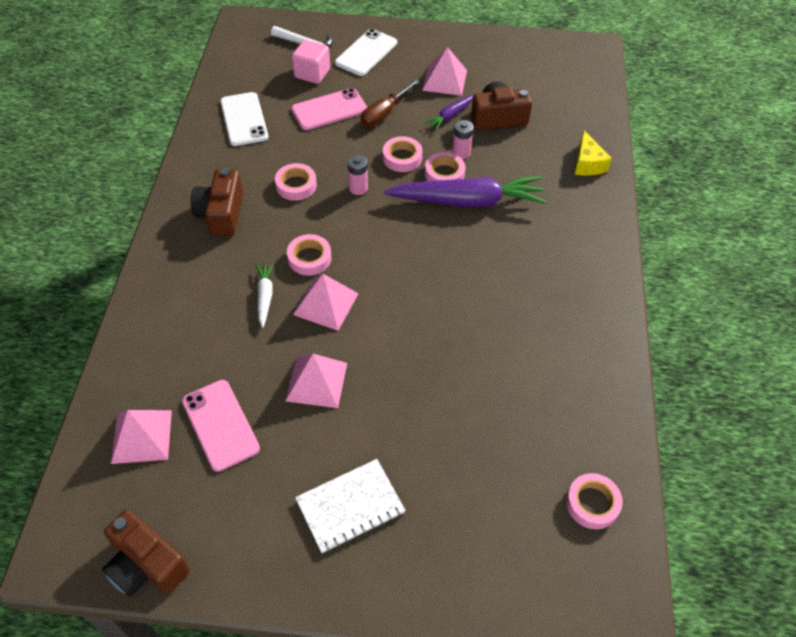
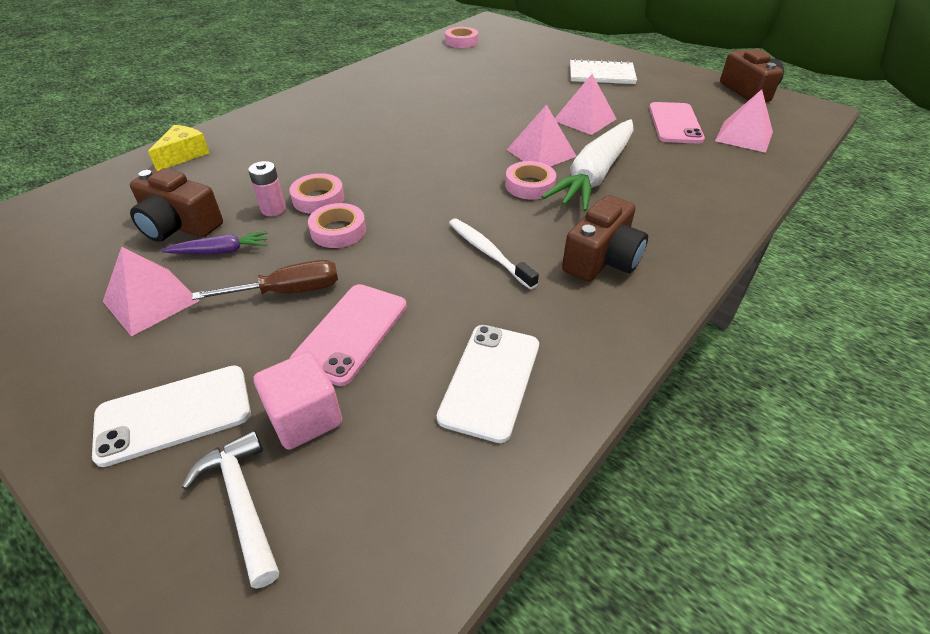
camera: 145 degrees left, 10 degrees down
(265, 296) = (595, 175): white carrot -> white carrot, size x2.19
(296, 185) = (488, 253): pink tape -> white toothbrush
(329, 110) = (351, 332): pink phone -> pink phone turned 75 degrees counterclockwise
(358, 188) = (421, 222): pink battery -> none
(467, 201) = (331, 170): purple carrot -> none

